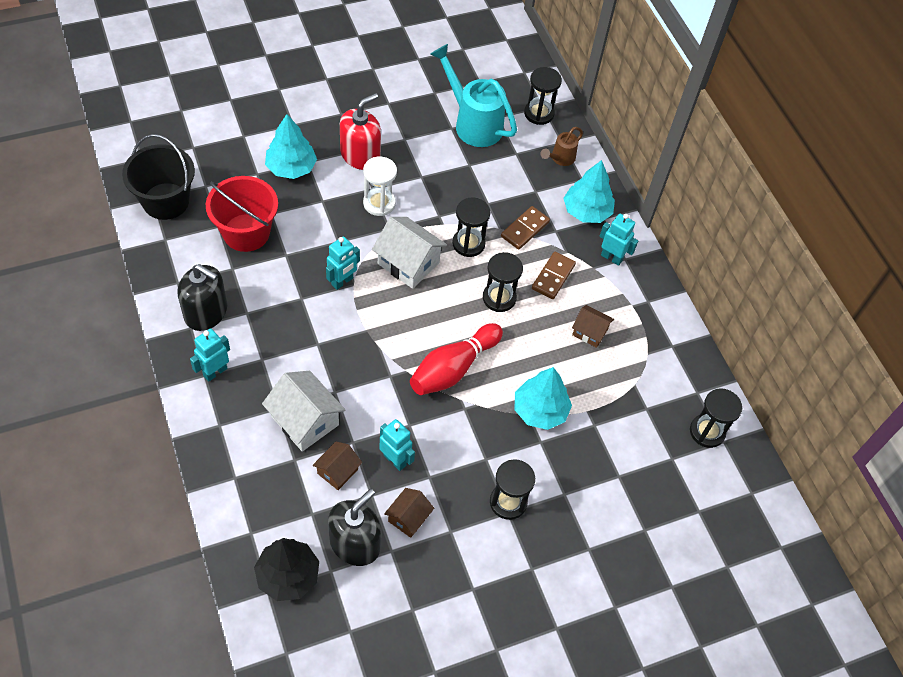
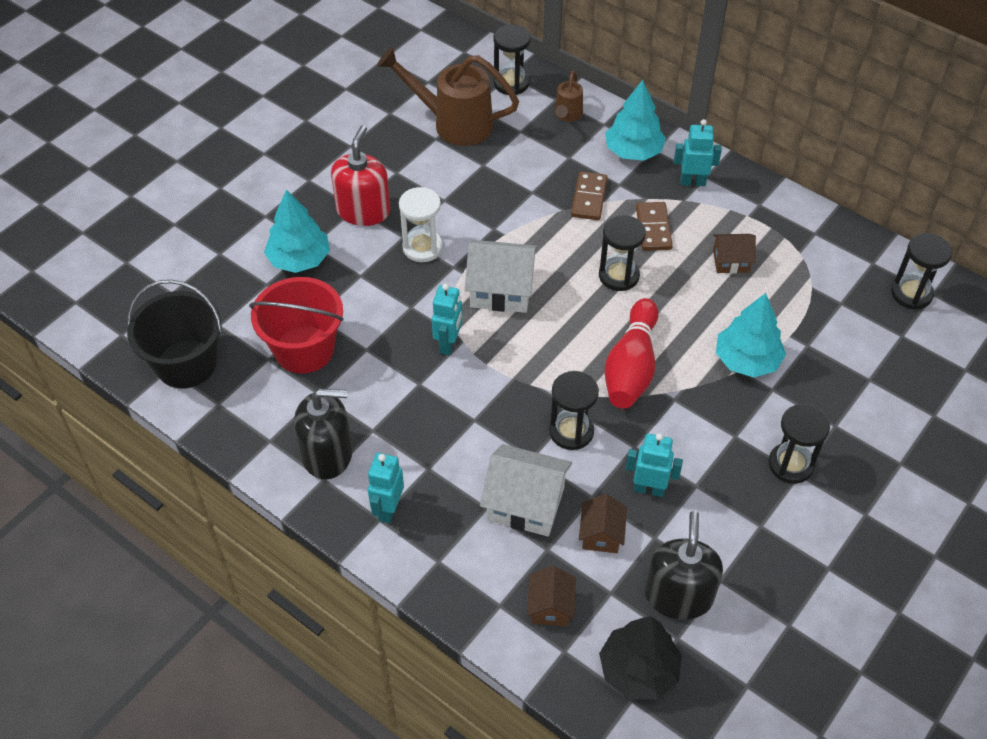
camera: 25 degrees left, 5 degrees down
(408, 518) = (709, 537): brown house -> brown house (550, 606)
(468, 244) = (545, 240): black hourglass -> black hourglass (571, 431)
(473, 123) = (453, 123): turquoise watering can -> brown watering can

